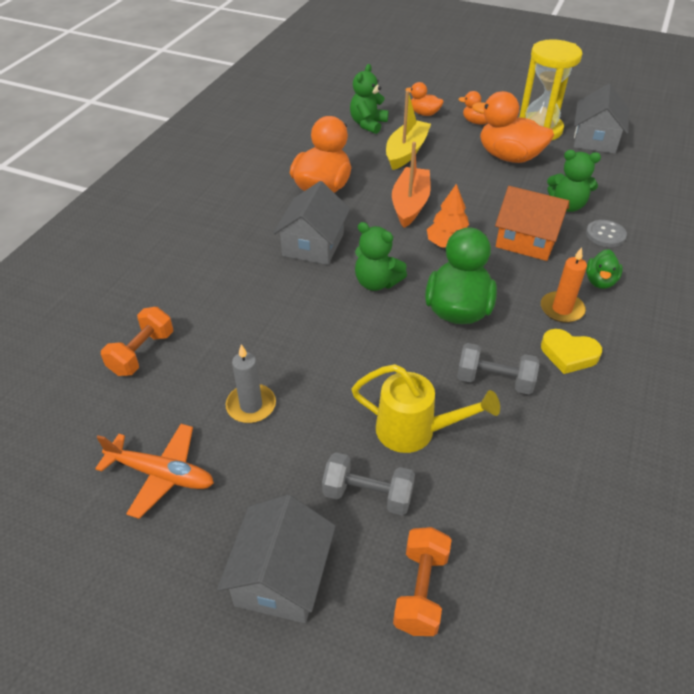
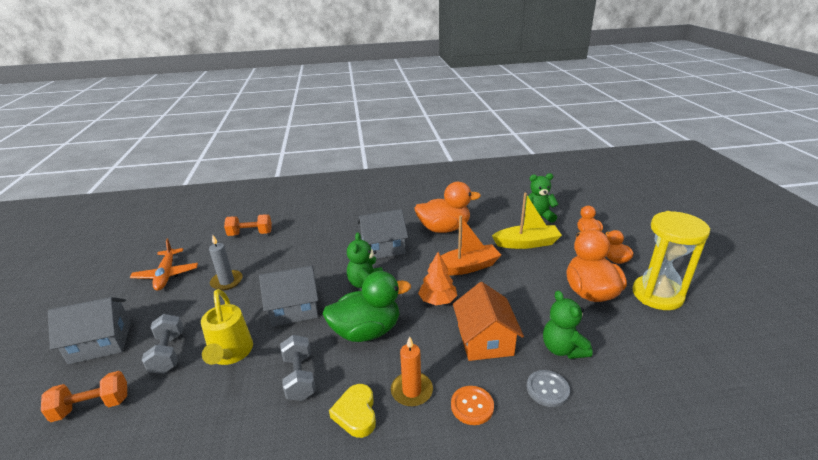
camera: 60 degrees right, 15 degrees down
(595, 139) = (698, 335): grey house -> grey house (294, 308)
(600, 281) = (472, 406): green duck -> orange button

